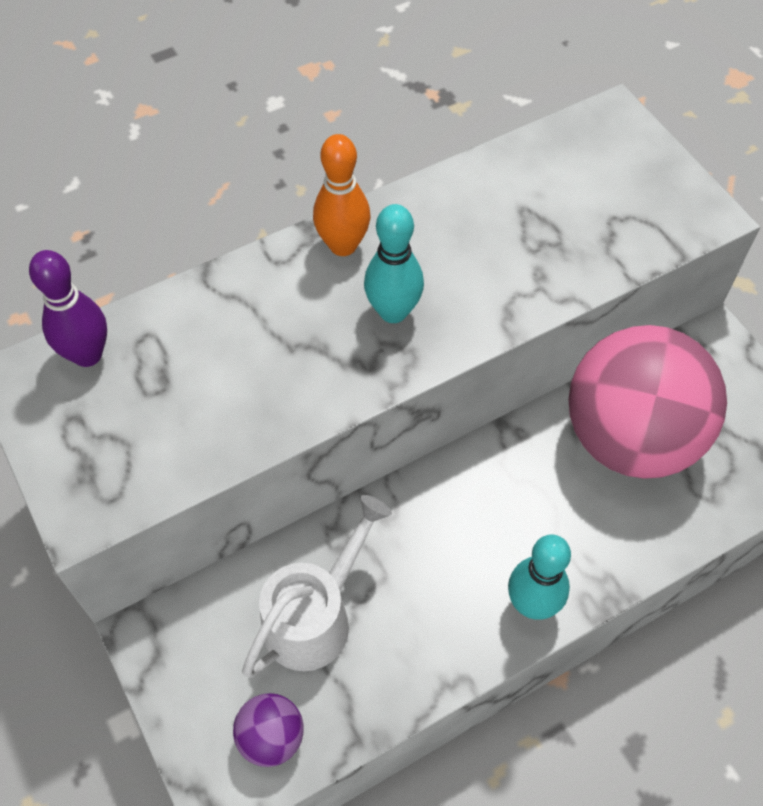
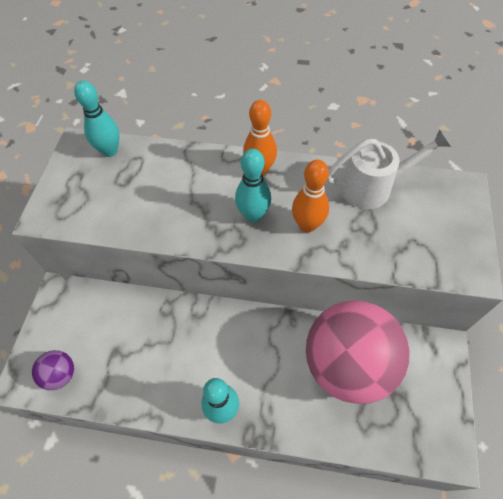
camera: 40 degrees right, 0 degrees up
(87, 354) = (110, 151): purple bowling pin -> turquoise bowling pin
(316, 615) = (126, 336): white watering can -> white watering can (374, 187)
(474, 280) = (307, 225): none -> orange bowling pin

